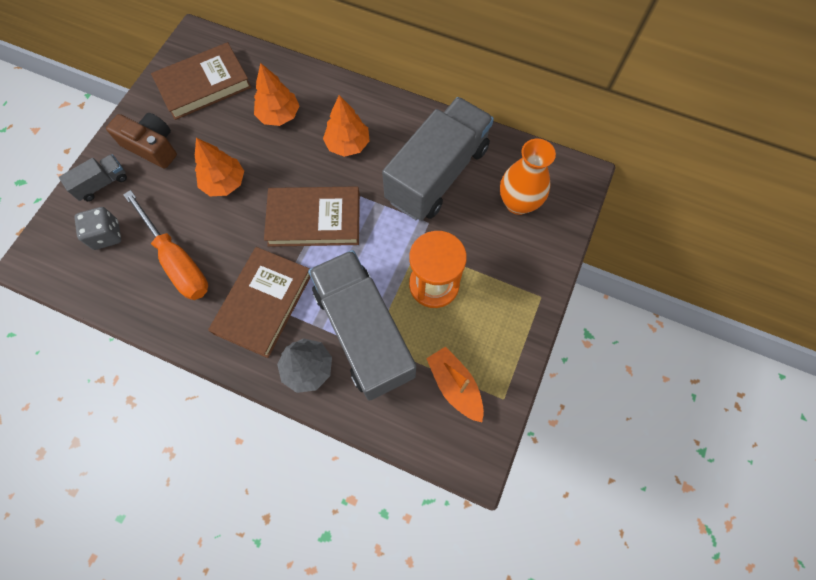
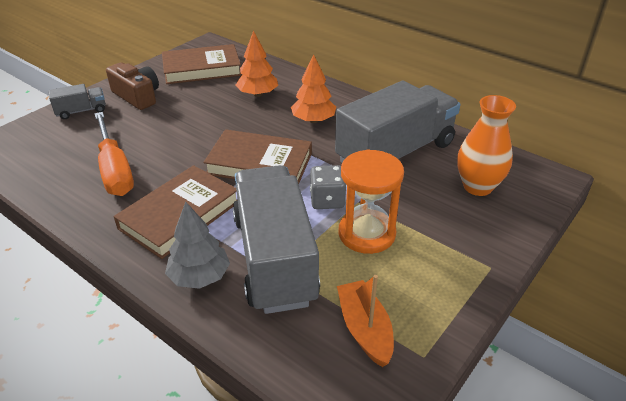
camera: 15 degrees right, 30 degrees down
(107, 235) = (63, 142): grey dice -> grey dice (327, 200)
(224, 183) = (187, 127): orange tree -> none

